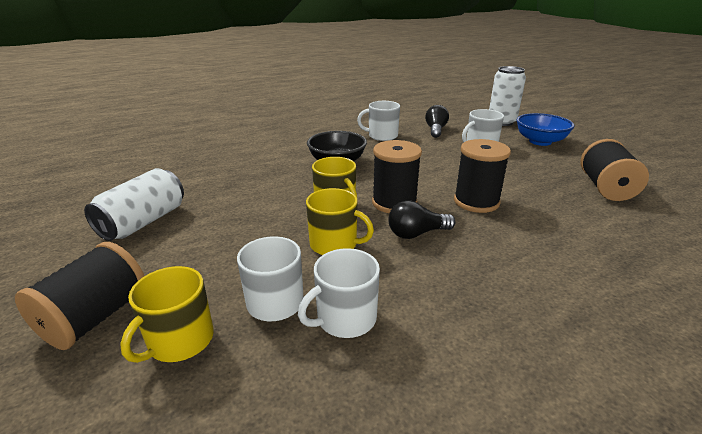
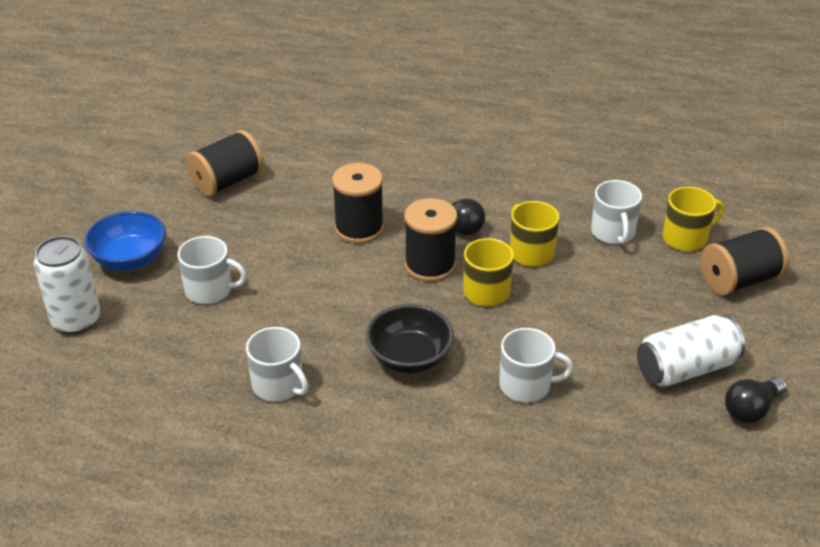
camera: 140 degrees left, 10 degrees up
(345, 318) = (577, 202): white mug -> white mug (526, 385)
(435, 130) = (190, 355): black light bulb -> black light bulb (751, 409)

